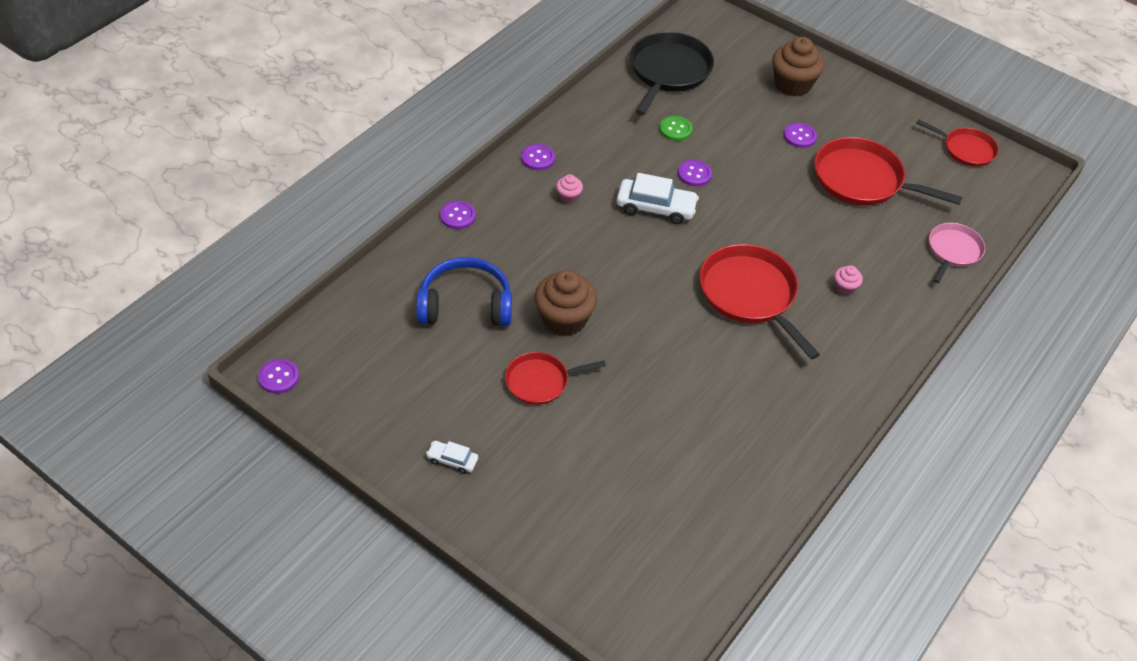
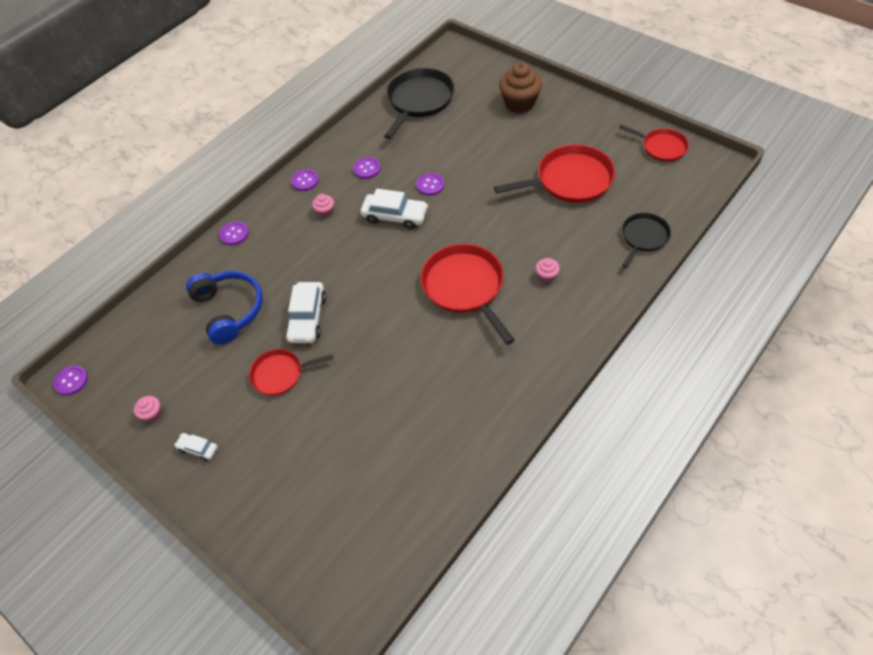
camera: 10 degrees right, 5 degrees up
(389, 419) = (152, 414): none -> pink cupcake
(465, 305) = (229, 310): blue headphones -> blue headphones turned 60 degrees clockwise
(564, 319) = (307, 318): brown cupcake -> white car
(675, 129) = (419, 148): green button -> none
(799, 136) = (521, 146): purple button -> purple button (367, 169)
(862, 180) = (570, 180): red pan -> red pan turned 135 degrees clockwise
(953, 251) = (643, 237): pink pan -> black pan

